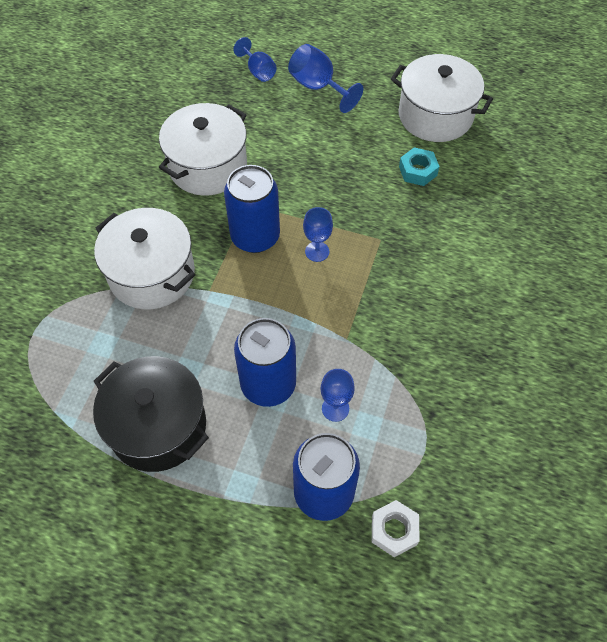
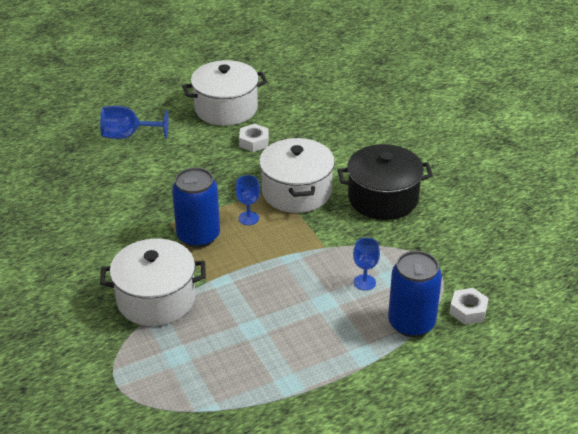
camera: 45 degrees left, 20 degrees down
(158, 426) = (274, 367): black pot -> black pot (383, 198)
(208, 166) = (111, 221): white pot -> white pot (296, 192)
(258, 71) = (71, 150): blue goblet -> none
(268, 384) = (311, 299): blue can -> none
(418, 171) = (254, 142): turquoise nut -> white nut

